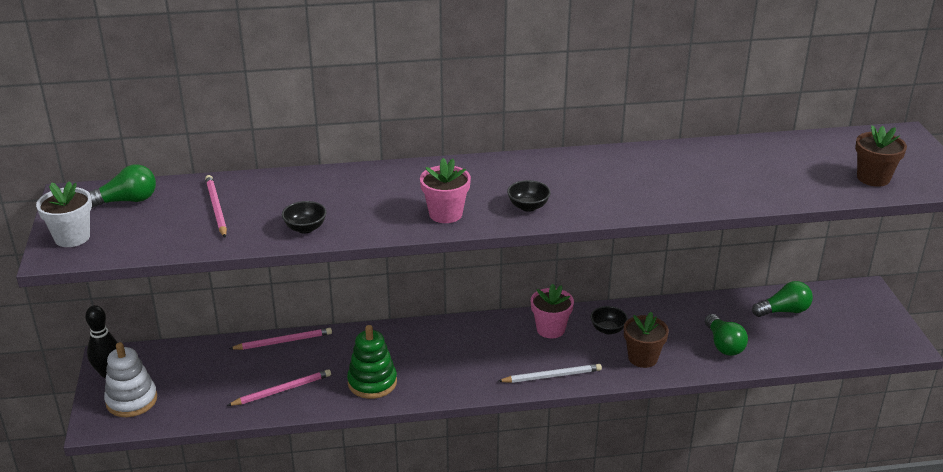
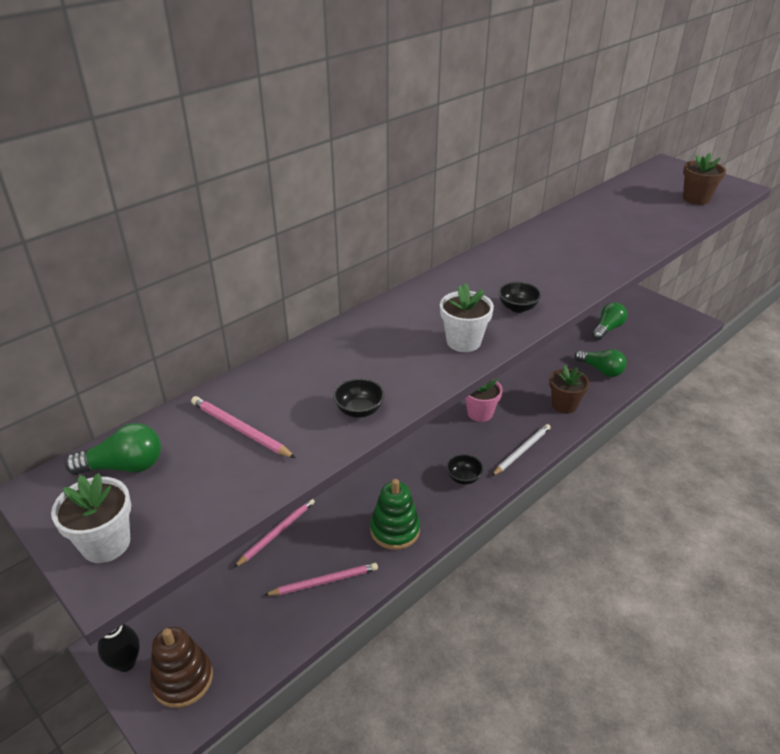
camera: 35 degrees left, 5 degrees up
(126, 201) = (124, 466): green light bulb -> green light bulb turned 45 degrees clockwise
(131, 400) = (182, 679): white stacking toy -> brown stacking toy
(282, 390) = (324, 581): pink pencil -> pink pencil turned 45 degrees clockwise
(445, 214) = (463, 341): pink flower pot -> white flower pot
(608, 329) = (518, 394): black bowl -> black bowl (463, 478)

